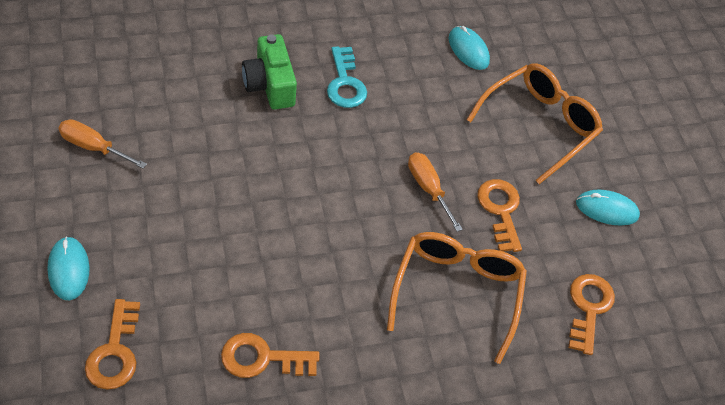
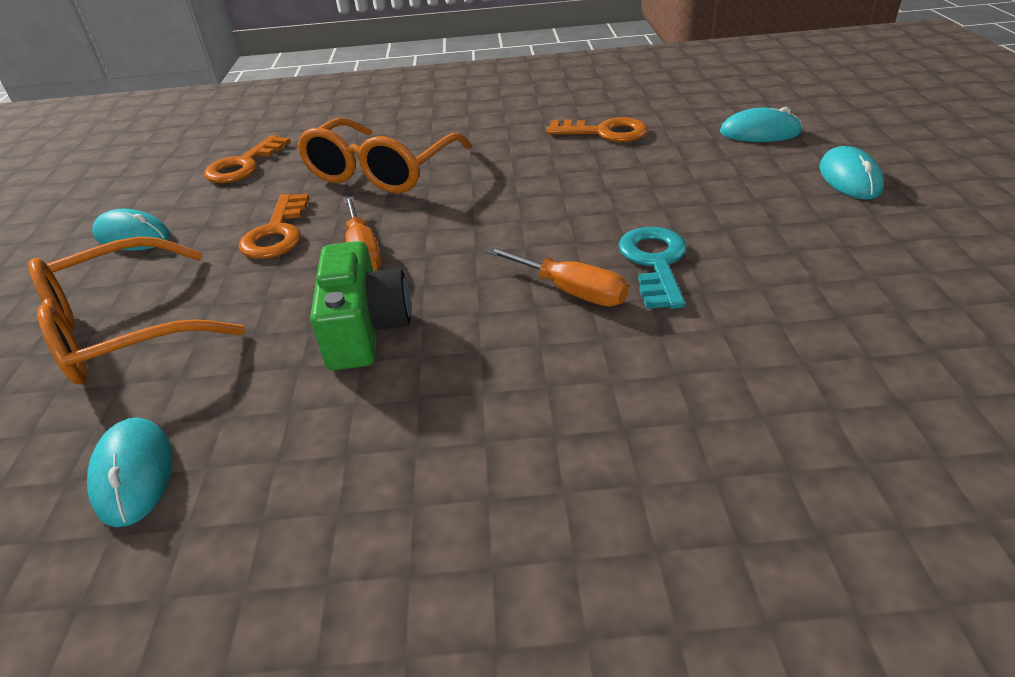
camera: 160 degrees left, 15 degrees down
(93, 147) = (904, 294): orange screwdriver -> orange screwdriver (571, 291)
(115, 352) = (760, 132): orange key -> turquoise mouse
(270, 85) = (599, 396): green camera -> green camera (365, 329)
(345, 83) = (441, 399): turquoise key -> turquoise key (654, 263)

